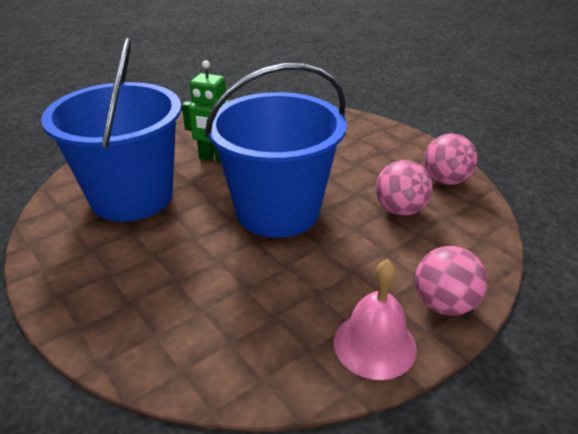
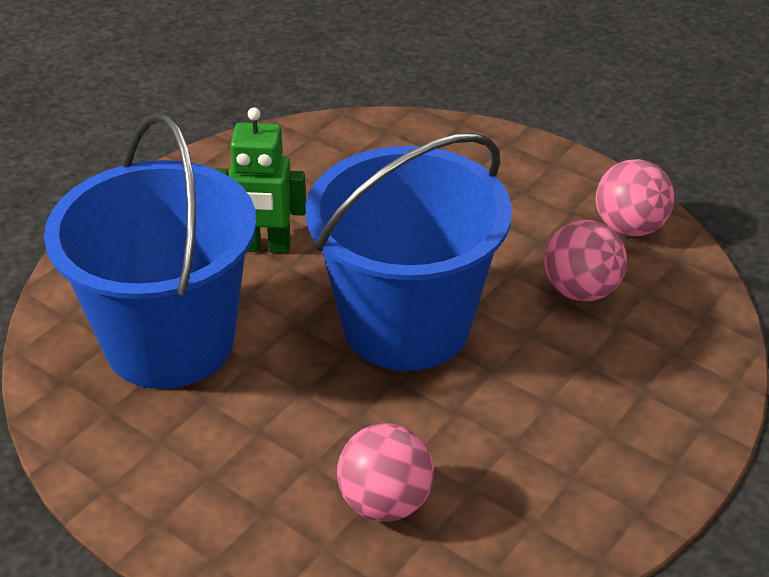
camera: 15 degrees left, 5 degrees up
(374, 344) = (613, 498): pink bell -> none
(444, 304) = (682, 425): pink ball -> pink ball (385, 502)

